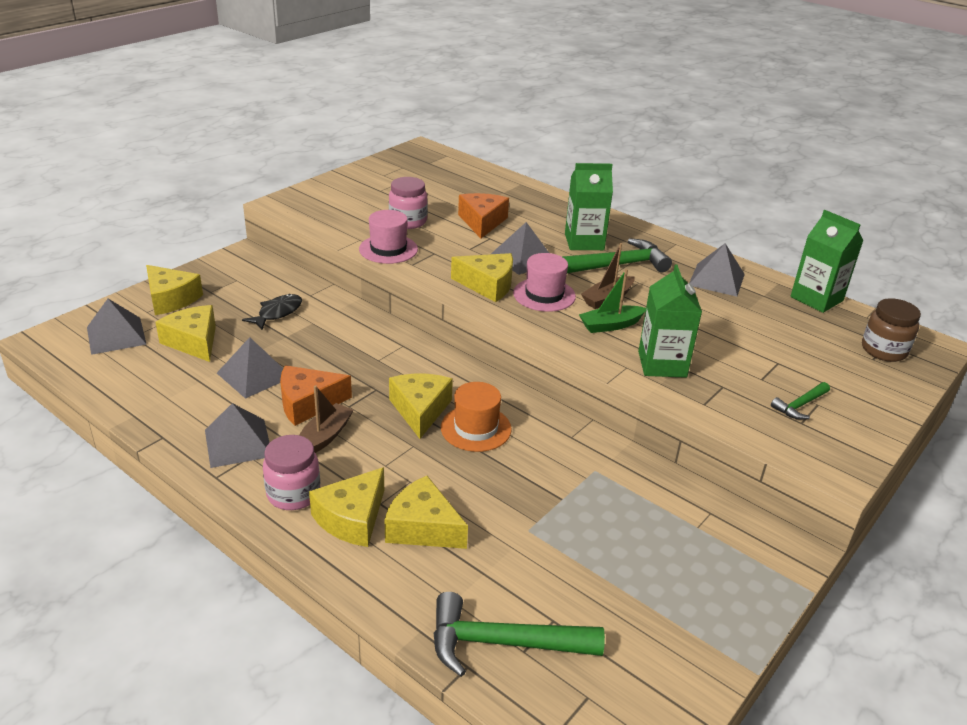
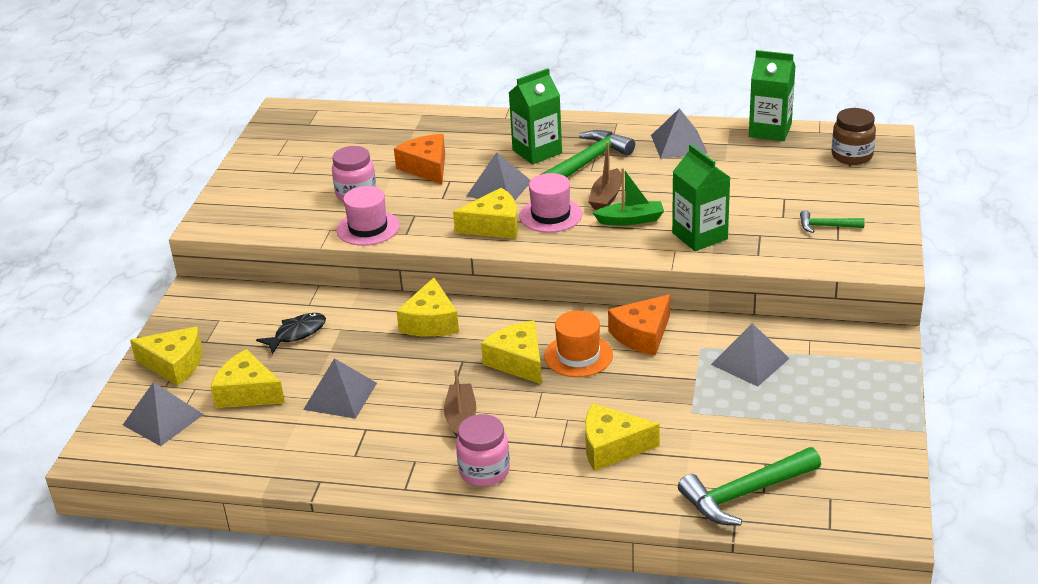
camera: 25 degrees left, 0 degrees up
(238, 443) = (392, 455): grey pyramid -> grey pyramid (750, 361)
(277, 313) = (297, 334): black fish -> black fish turned 45 degrees clockwise
(308, 403) = (416, 398): orange cheese -> orange cheese (642, 335)
(352, 518) = (551, 466): yellow cheese -> yellow cheese (431, 322)
(611, 325) = (630, 220): green boat -> green boat turned 135 degrees counterclockwise
(800, 405) = (826, 226): green hammer -> green hammer turned 75 degrees clockwise

